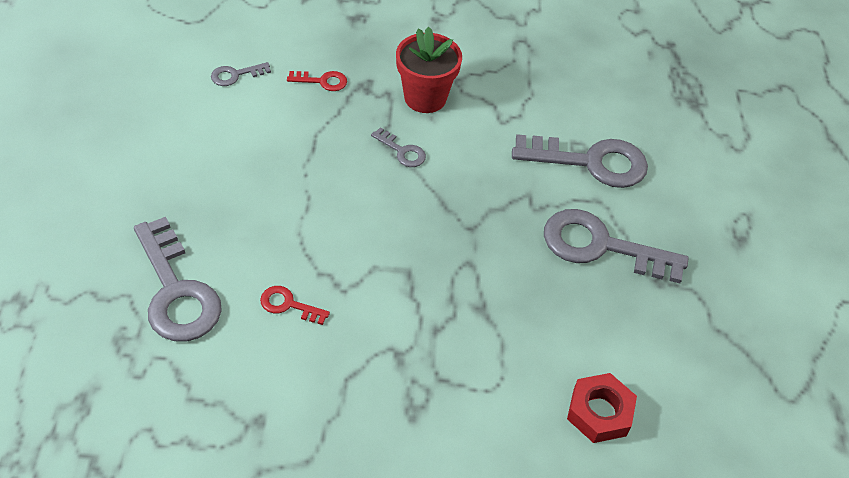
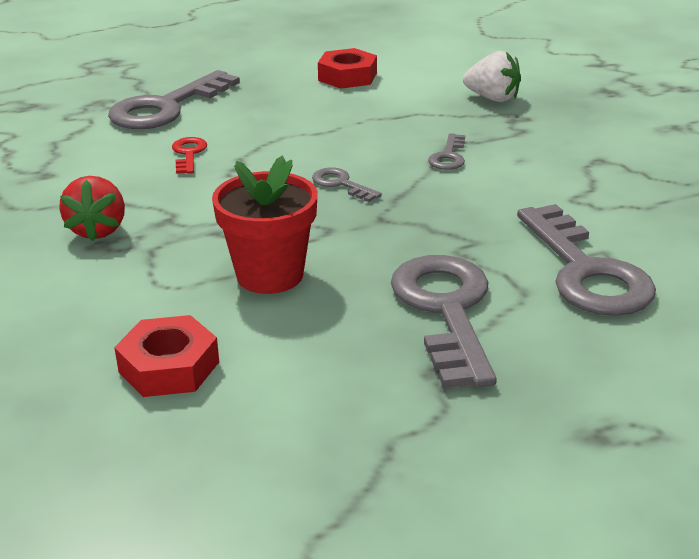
camera: 70 degrees right, 20 degrees down
(209, 144) = (347, 77): none -> red nut
(235, 75) = (446, 64): grey key -> grey key (341, 184)
(322, 81) = (492, 98): red key -> white strawberry
(388, 406) = (98, 230): none -> red strawberry
(425, 98) = (544, 149): red flower pot -> red flower pot (270, 275)

